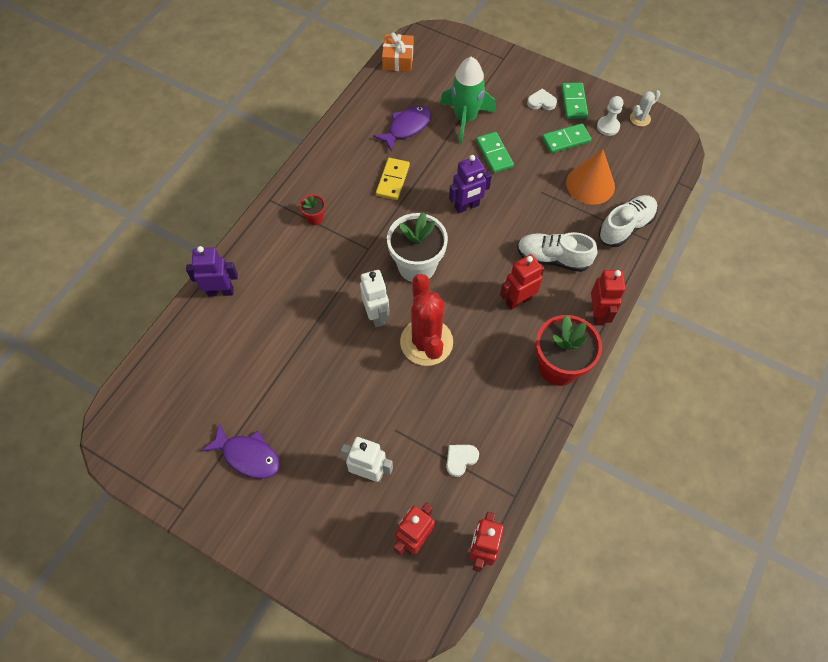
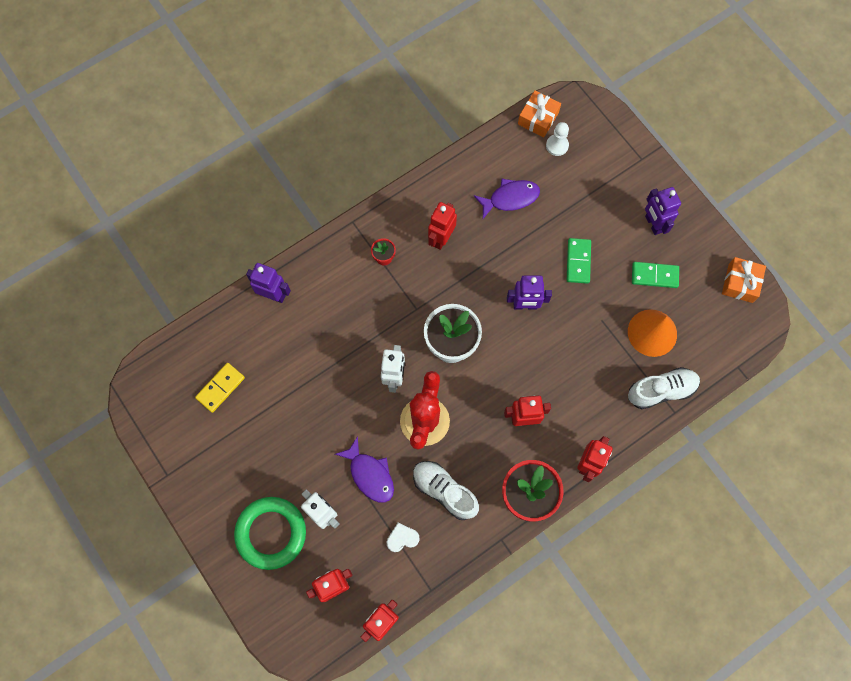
camera: 25 degrees right, 10 degrees up
(248, 456) = (234, 454): purple fish -> purple fish (370, 474)
(323, 516) = (271, 533): none -> green ring
(361, 182) = (441, 238): none -> red robot
(392, 180) = (470, 249): yellow domino -> yellow domino (220, 388)
(465, 119) = (570, 212): green rocket -> none
(541, 102) = (653, 224): white heart -> purple robot
(553, 258) = (576, 392): white shoe -> white shoe (444, 491)
(574, 102) = (685, 238): green domino -> none
(608, 127) = (703, 279): white pawn -> white pawn (557, 145)
(640, 118) = (740, 283): white cactus -> orange gift

